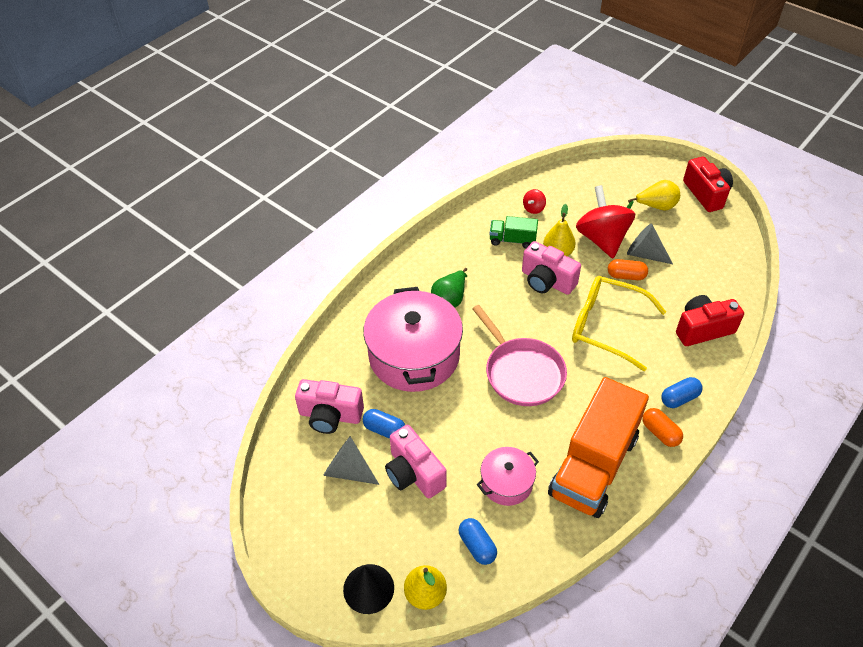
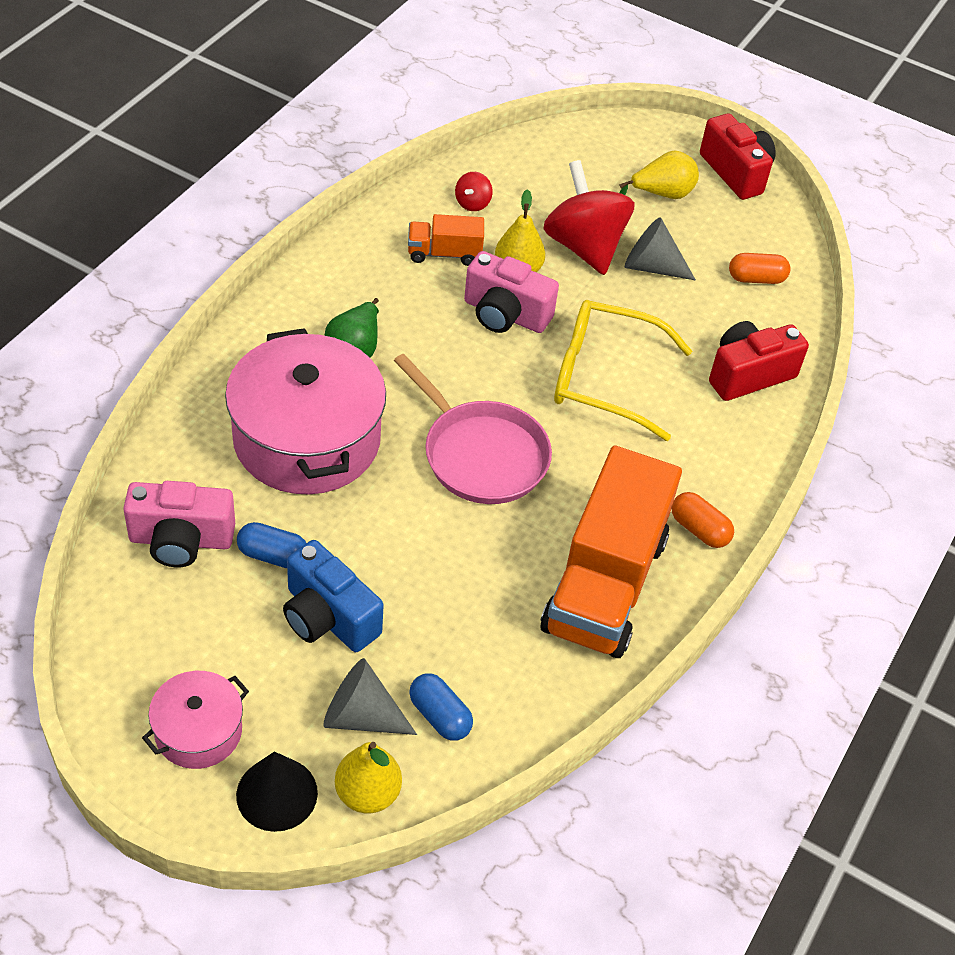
camera: 15 degrees left, 0 degrees up
(348, 470) = (221, 621): grey cone -> grey cone (361, 716)
(414, 473) = (328, 617): pink camera -> blue camera
(506, 483) = (475, 620): pink pot -> pink pot (198, 731)
(512, 240) = (444, 254): green truck -> orange truck
(626, 276) = (626, 301): orange capsule -> orange capsule (756, 279)
(679, 398) = (723, 477): blue capsule -> none

